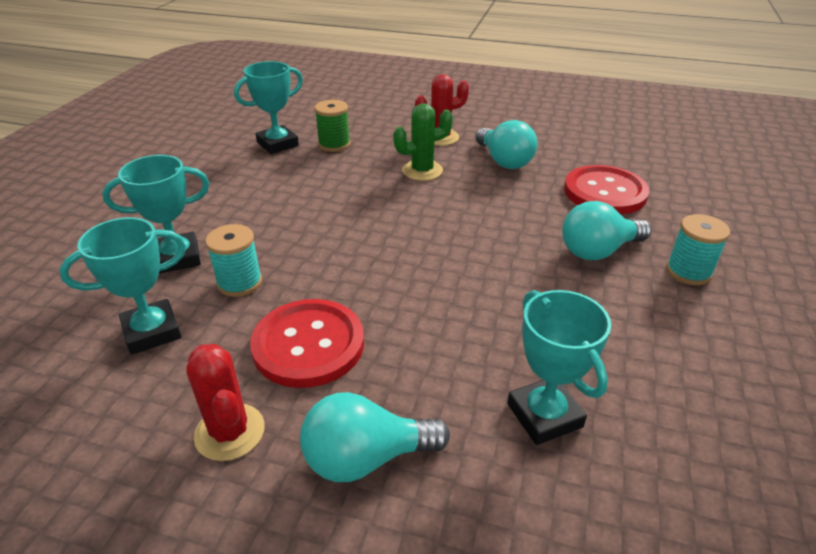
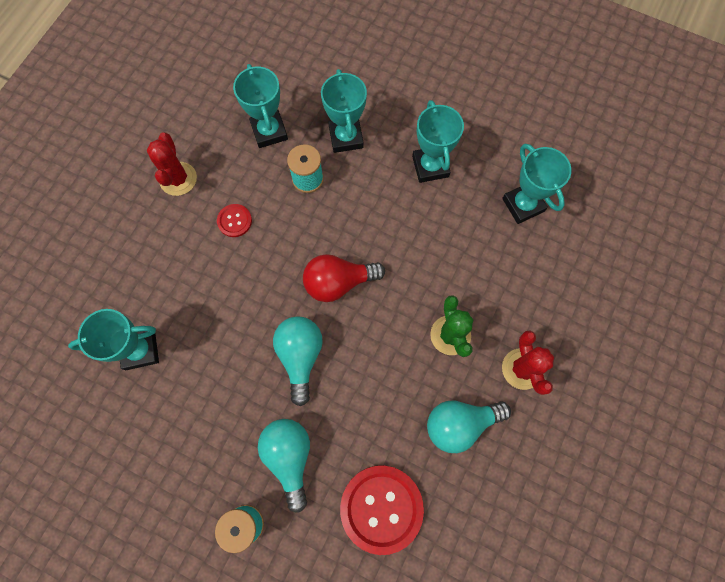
camera: 100 degrees right, 35 degrees up
(229, 195) = (430, 166): none -> turquoise trophy
(230, 432) = (178, 179): red cactus -> red cactus turned 75 degrees counterclockwise
(308, 345) = (234, 221): red button -> red button, size x0.48
(334, 144) = (516, 257): green spool -> none
(366, 458) = (141, 246): turquoise light bulb -> turquoise light bulb (300, 356)
(383, 241) = (338, 282): none -> red light bulb

